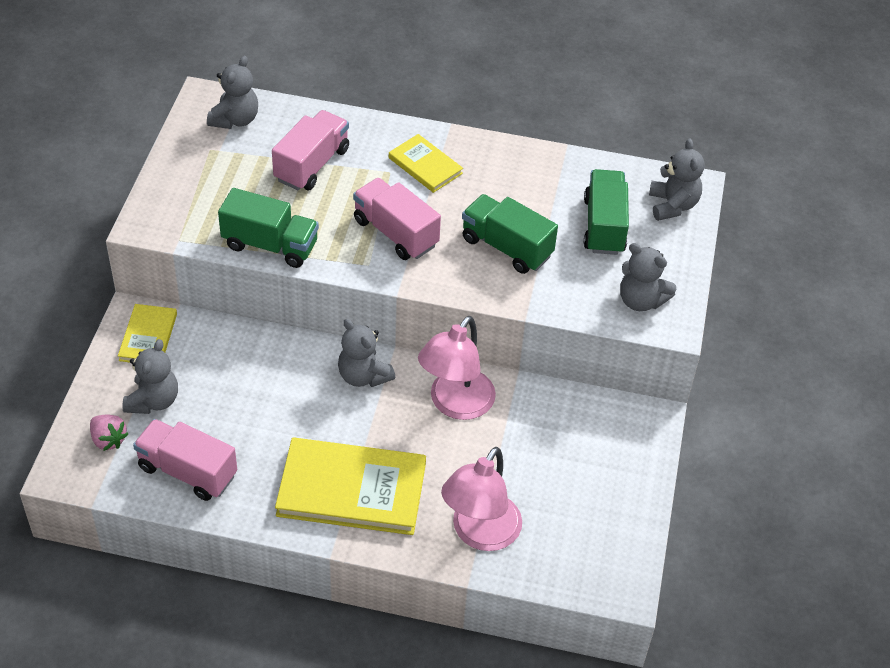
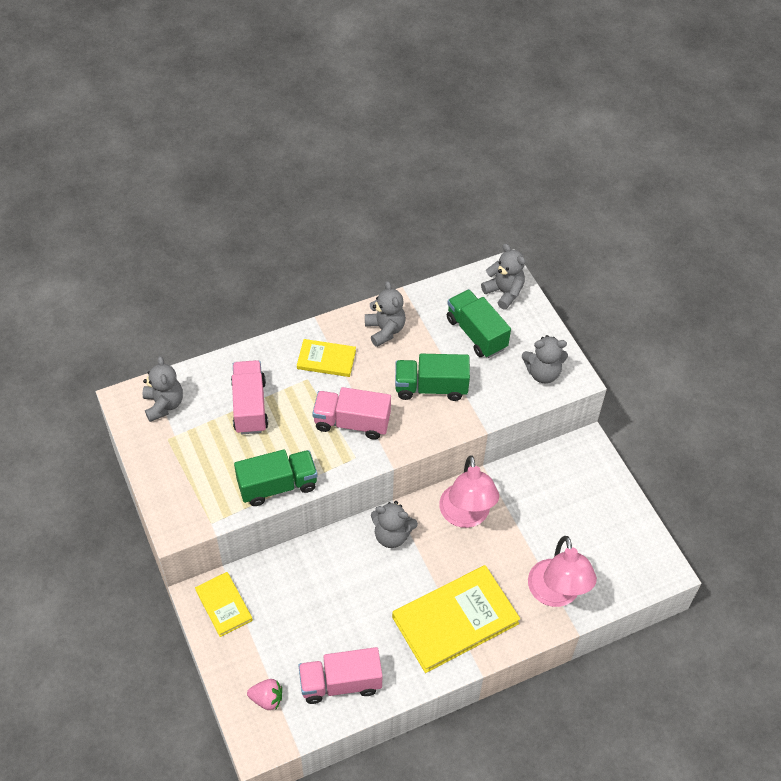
camera: 35 degrees left, 5 degrees up
(153, 400) = (271, 649): grey teddy bear -> grey teddy bear (385, 330)

